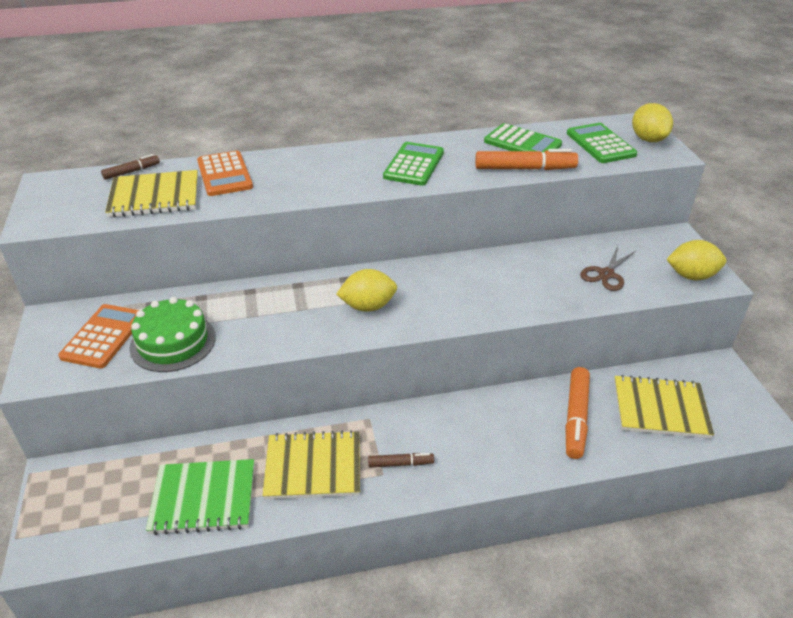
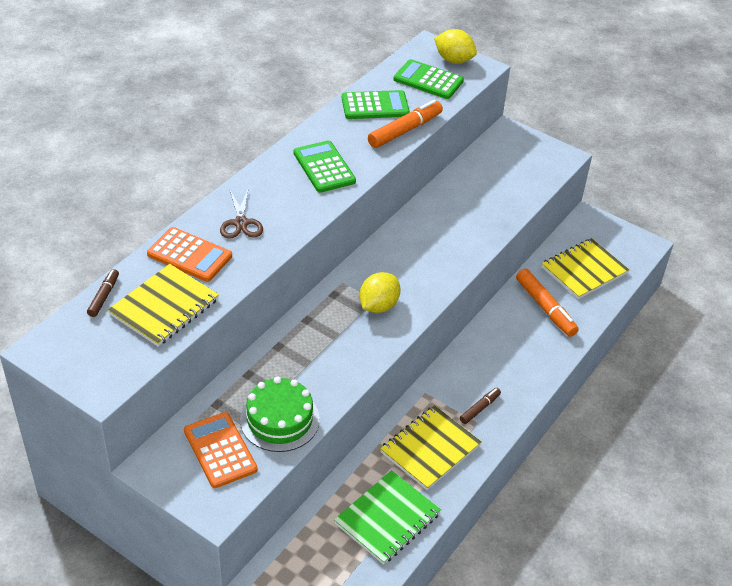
camera: 45 degrees left, 5 degrees up
(606, 274) = (498, 188): brown scissors -> brown scissors (241, 223)
(691, 276) = (548, 161): yellow lemon -> none

